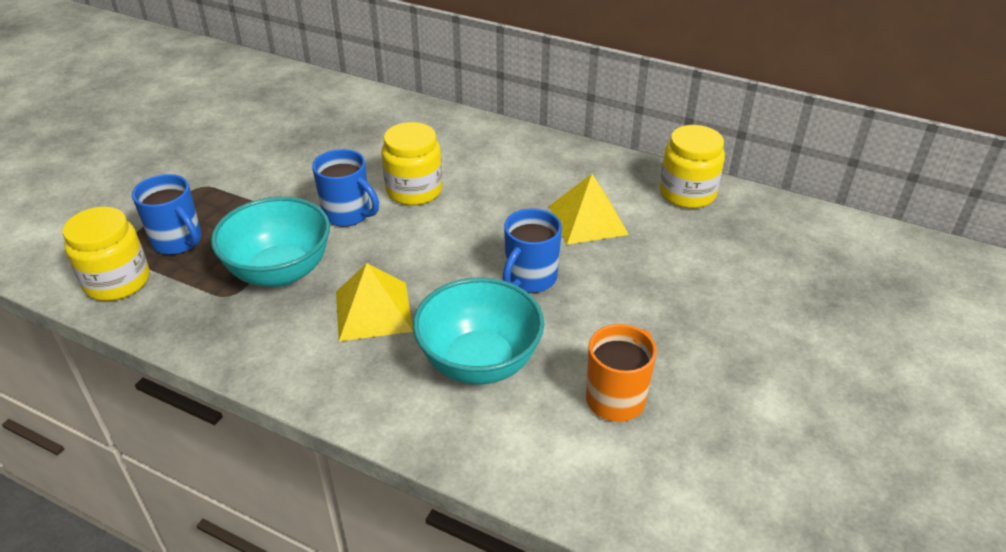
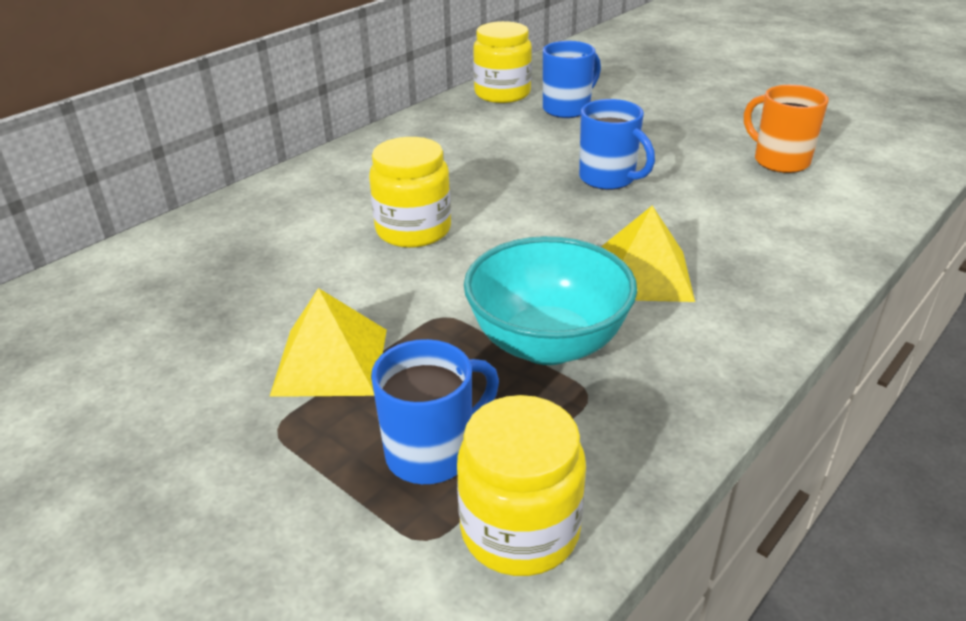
camera: 75 degrees left, 5 degrees down
(348, 214) = (440, 282): blue mug -> blue mug (567, 109)
(479, 362) = (733, 218): turquoise bowl -> none
(588, 220) = (522, 140): yellow pyramid -> yellow pyramid (330, 361)

